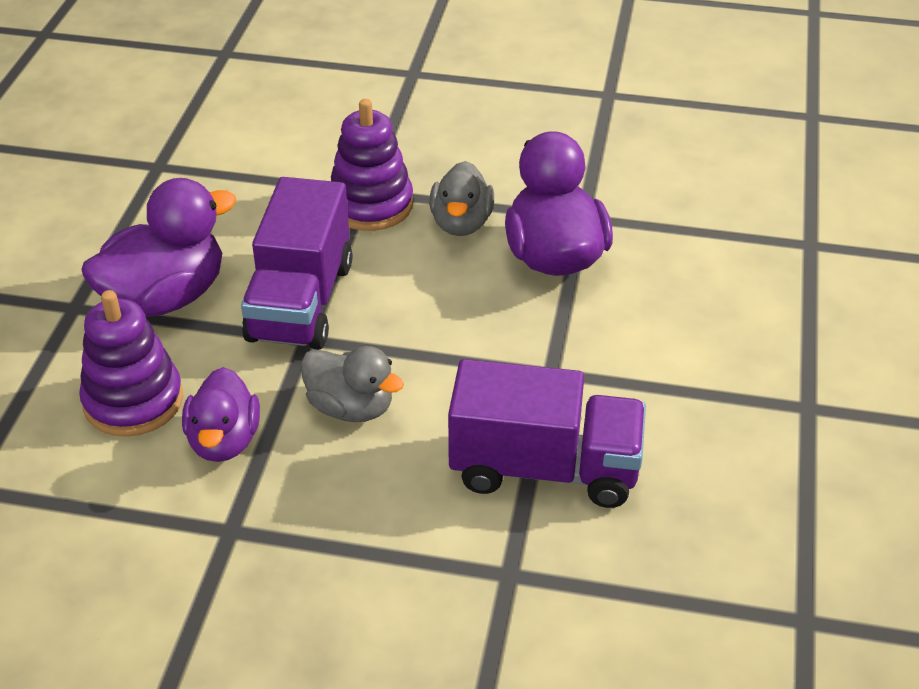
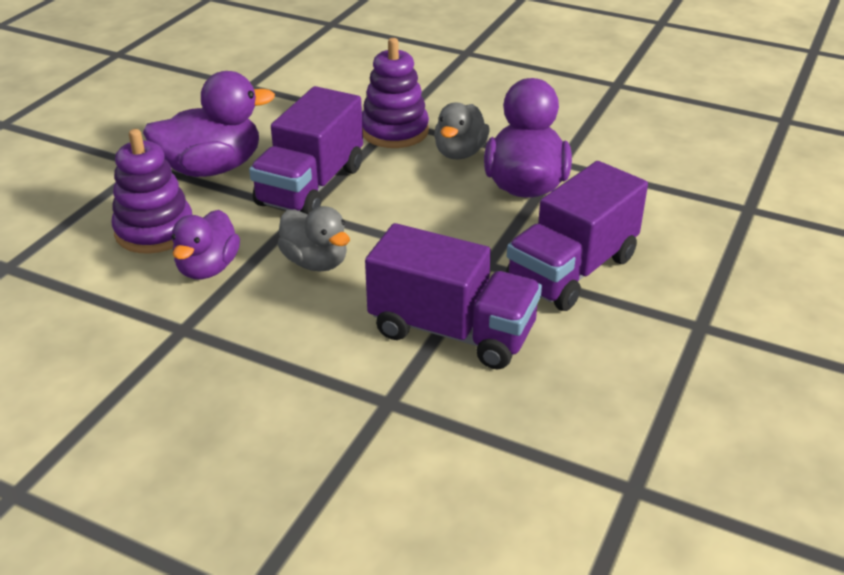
camera: 15 degrees right, 5 degrees down
(648, 363) = (572, 270): none -> purple truck

